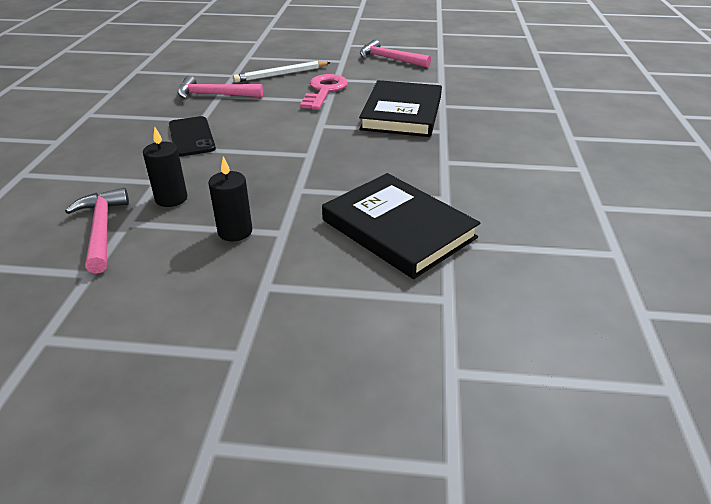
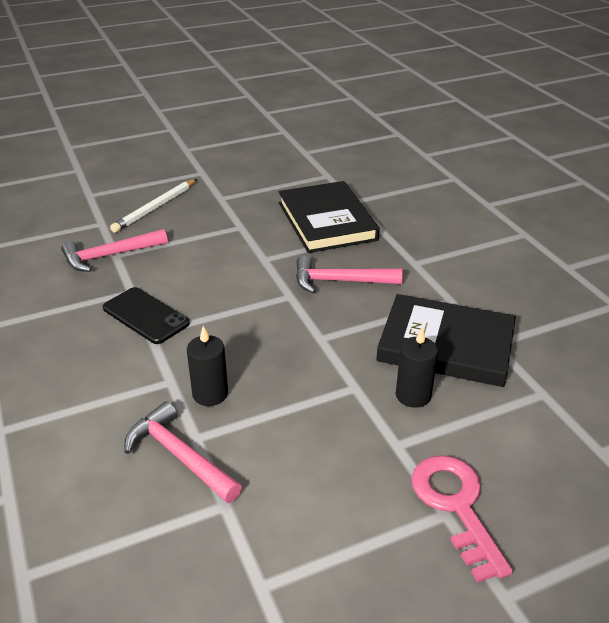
camera: 30 degrees left, 0 degrees up
(235, 232) = (313, 404): black candle -> black candle (413, 395)
(324, 91) = (224, 216): pink key -> pink key (456, 506)
(390, 59) = (249, 158): pink hammer -> pink hammer (340, 281)

